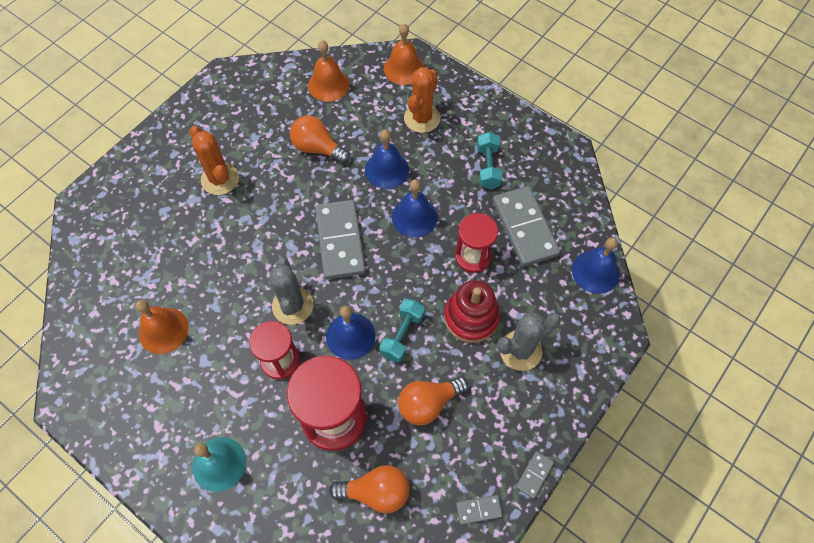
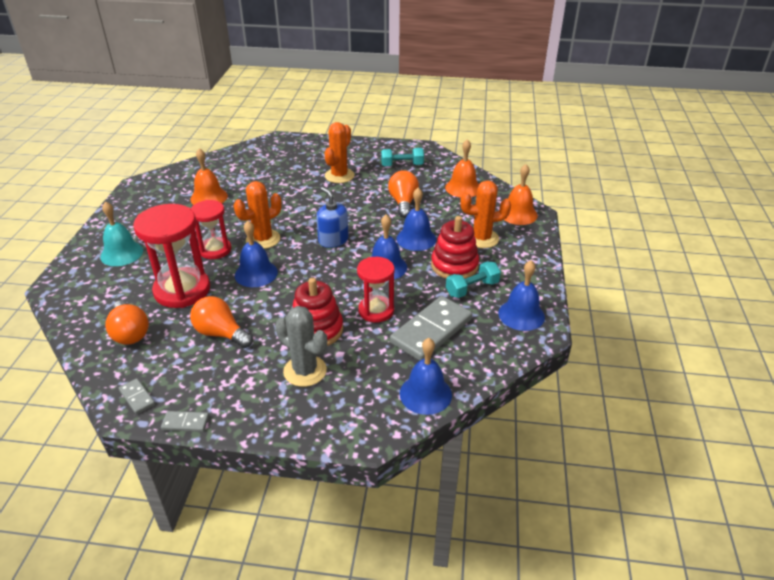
camera: 60 degrees right, 25 degrees down
(293, 305) = (263, 239): grey cactus -> orange cactus
(340, 241) = (333, 240): grey domino -> blue soap dispenser
(402, 335) = (274, 298): turquoise dumbbell -> turquoise dumbbell (402, 165)
(448, 162) = (454, 265): none -> red stacking toy
(542, 152) = (521, 315): none -> blue bell

